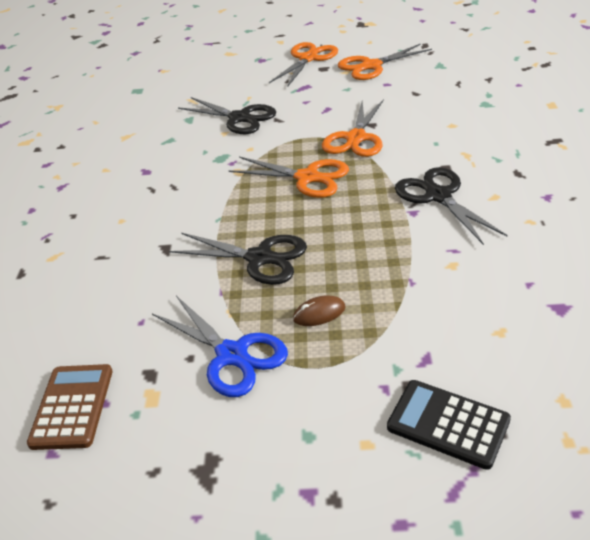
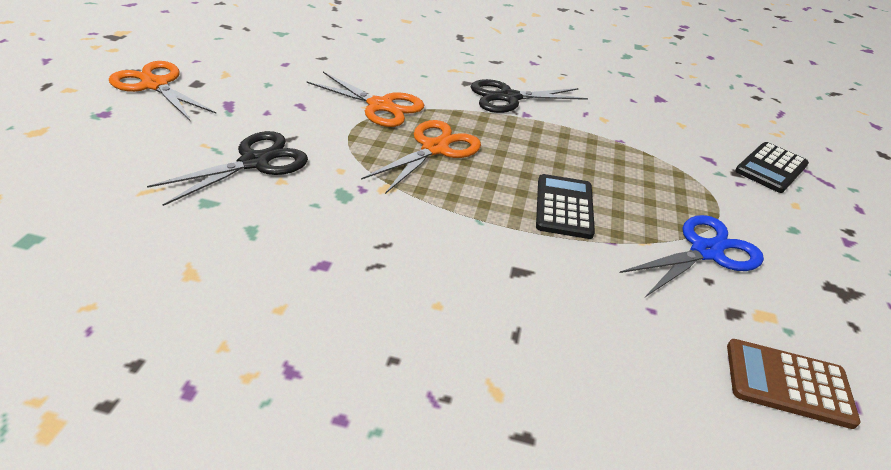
camera: 85 degrees left, 0 degrees up
(260, 258) = (564, 207): black scissors -> black calculator
(319, 313) = (653, 192): brown mouse -> none
(371, 66) = (233, 59): orange scissors -> none

